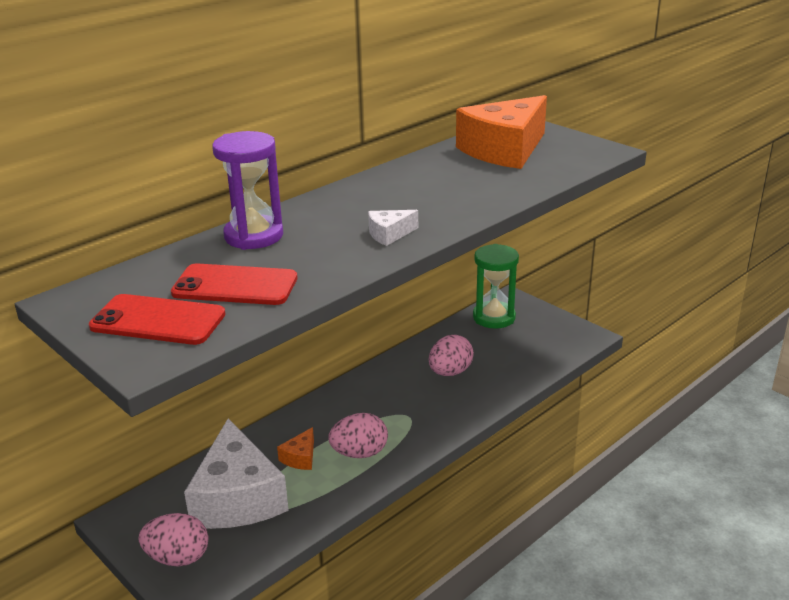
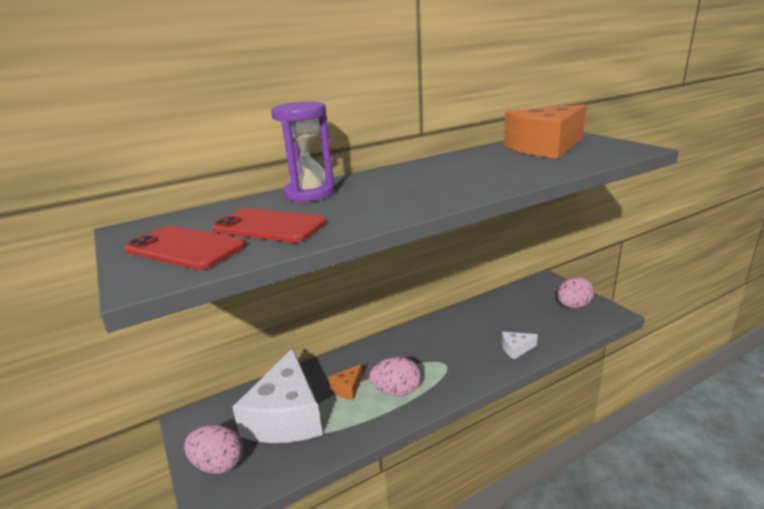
camera: 15 degrees right, 5 degrees down
(389, 234) = (424, 197): white cheese -> white cheese (516, 349)
(450, 372) = (488, 332): pink egg -> pink egg (573, 306)
(494, 317) = (531, 292): green hourglass -> none

